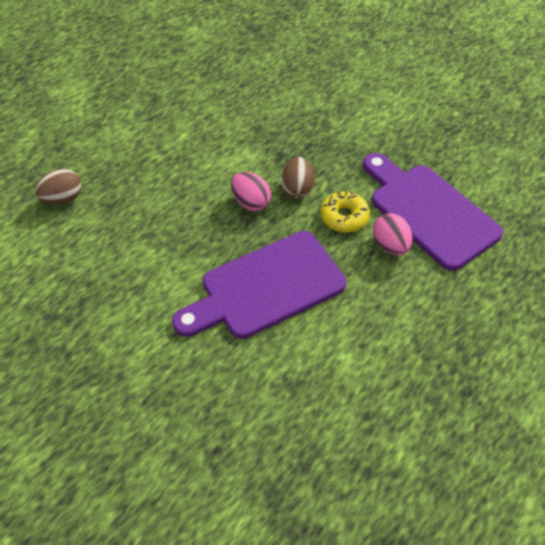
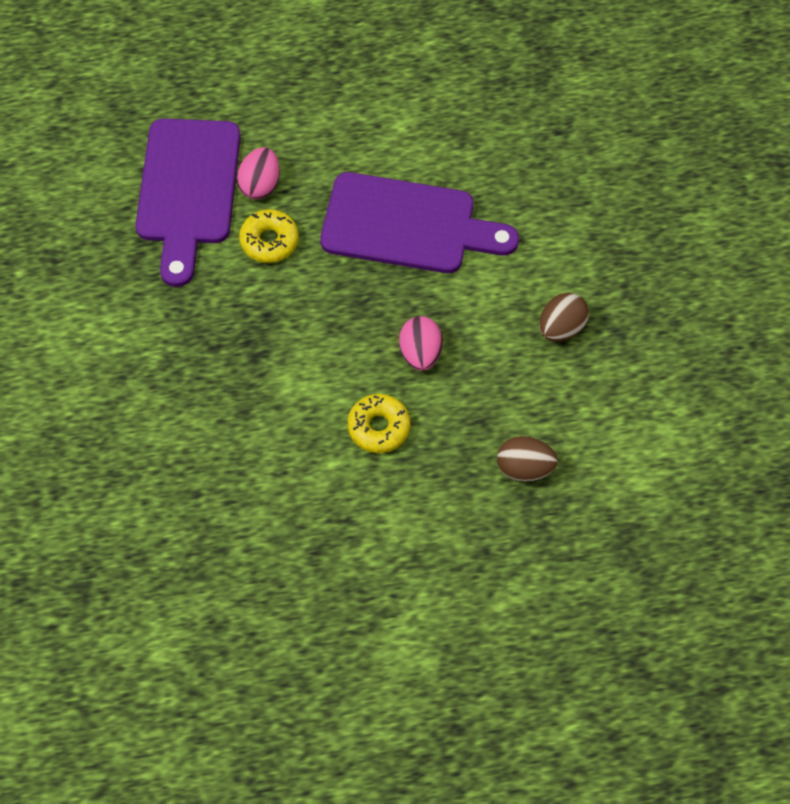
camera: 140 degrees left, 10 degrees up
(172, 166) = (379, 427): none -> yellow donut
(251, 202) = (339, 321): pink egg -> pink egg (420, 353)
(297, 189) = (280, 303): brown egg -> brown egg (561, 328)

